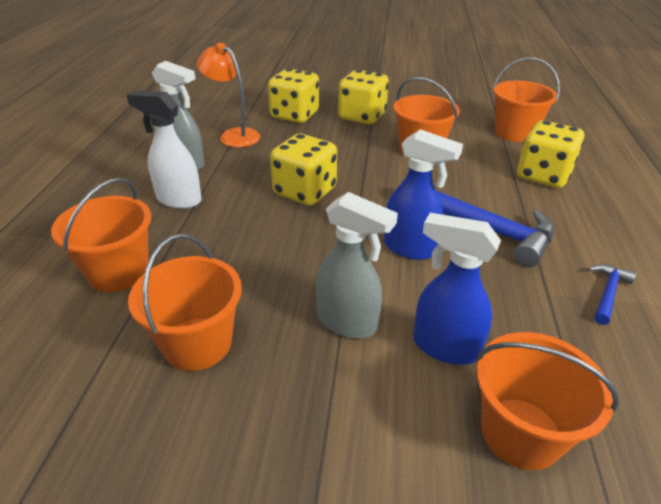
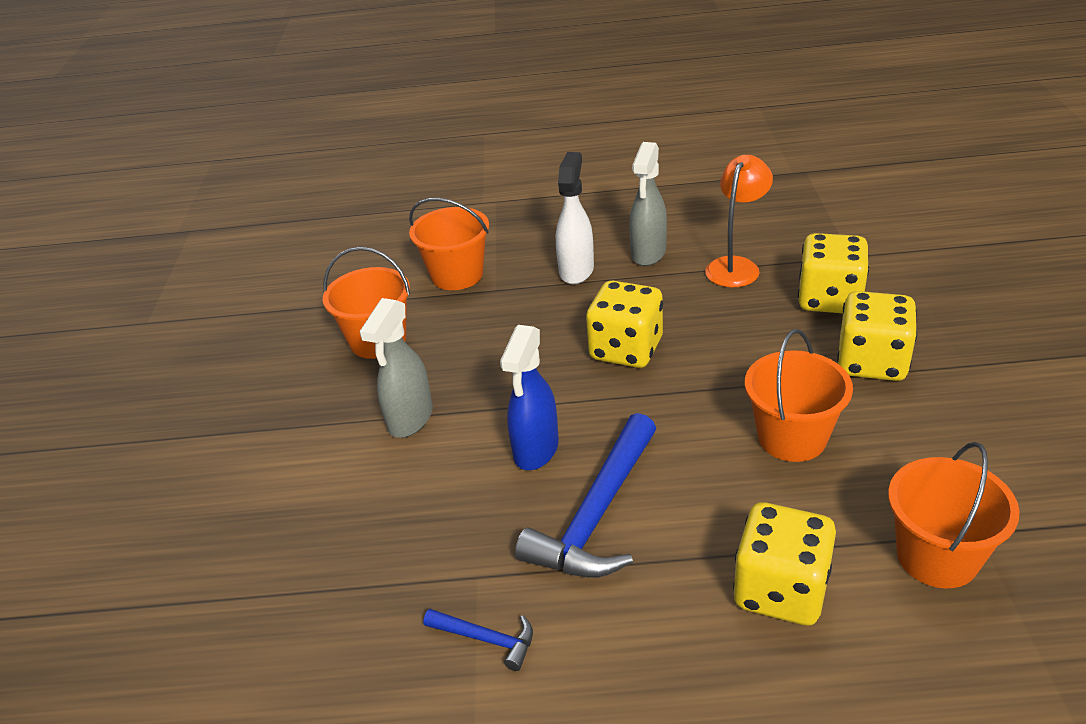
camera: 85 degrees right, 0 degrees up
(444, 347) = (384, 489): blue spray bottle -> none
(520, 432) = (286, 544): orange bucket -> none

